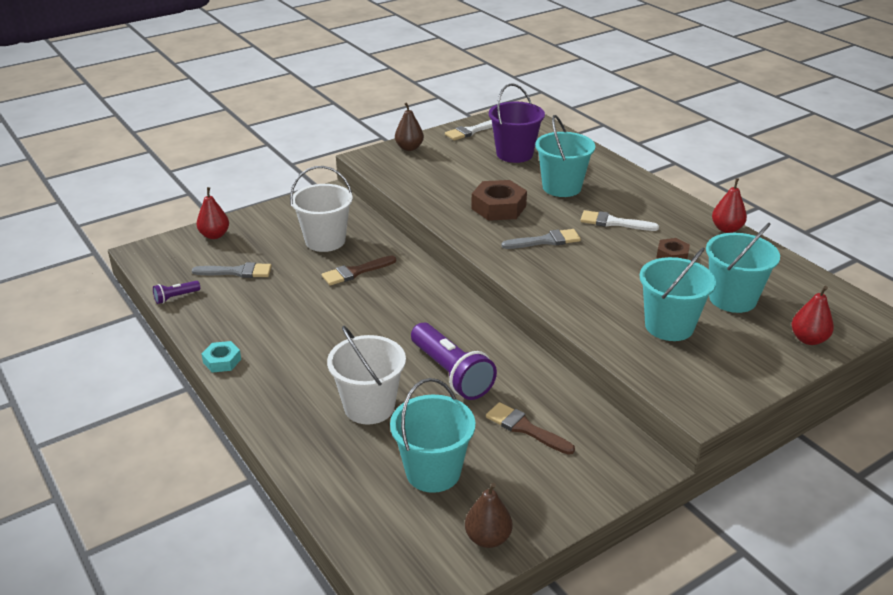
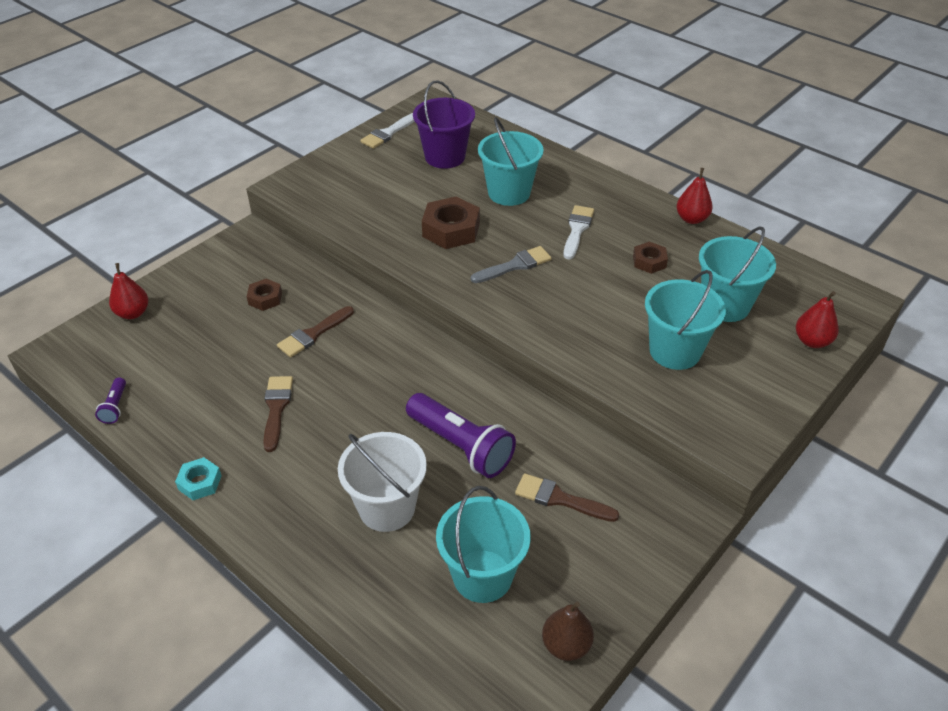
camera: 15 degrees left, 10 degrees up
(176, 297) = (115, 407): purple flashlight -> purple flashlight turned 45 degrees counterclockwise
(237, 272) = (177, 358): grey brush -> none
(304, 320) = (276, 408): none -> brown brush
(325, 241) = (265, 298): white bucket -> brown nut
(409, 148) = (327, 166): brown pear -> none
(613, 222) = (577, 230): white brush -> white brush turned 105 degrees clockwise

